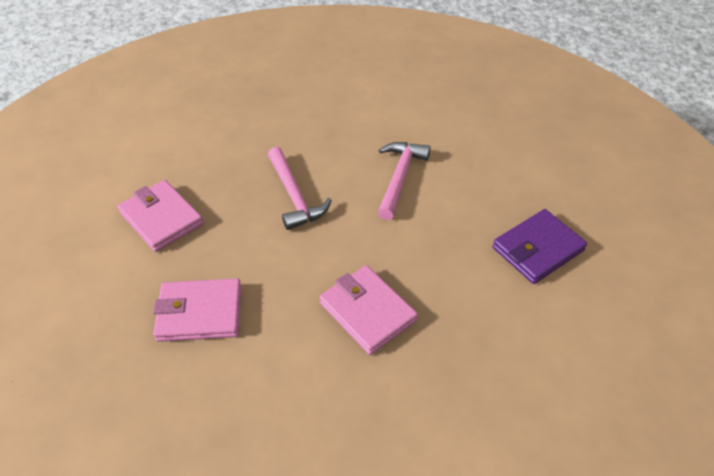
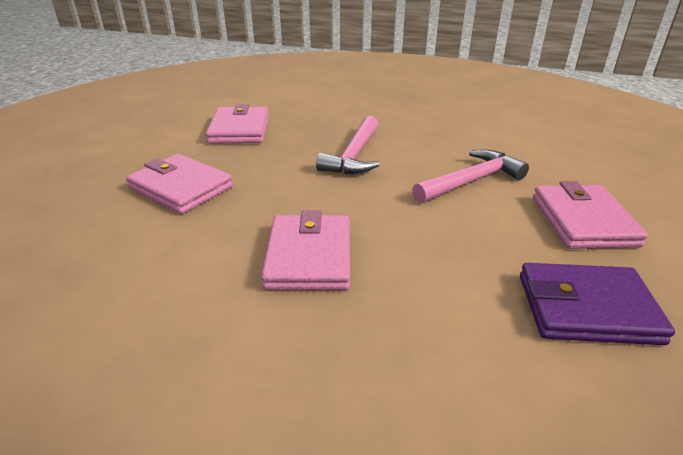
camera: 40 degrees right, 15 degrees down
(490, 179) = (583, 221): none -> pink wallet

